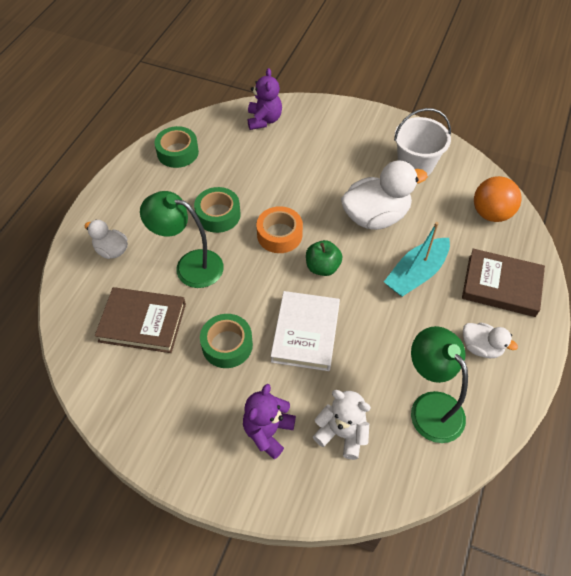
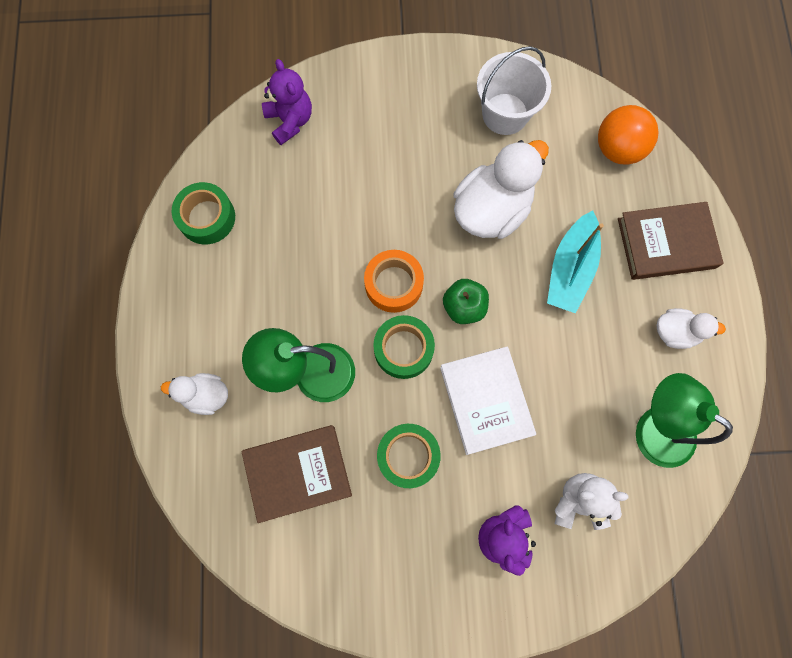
camera: 25 degrees left, 20 degrees up
(218, 215) = (307, 288): green tape -> green tape (403, 349)

